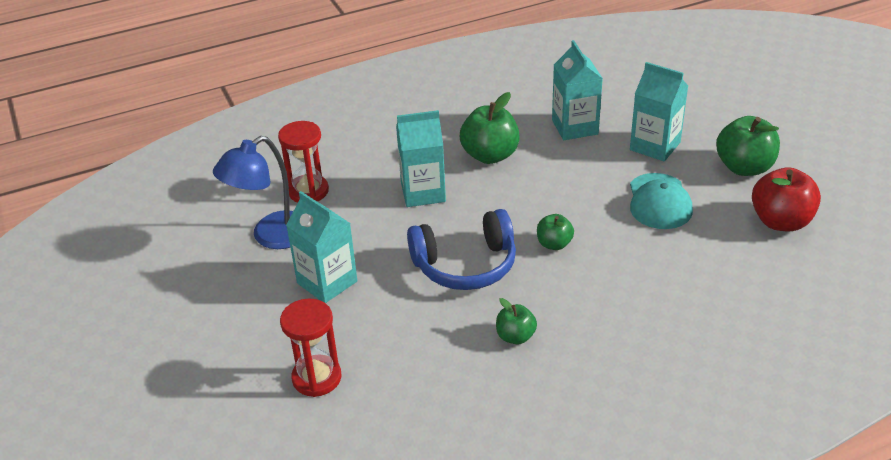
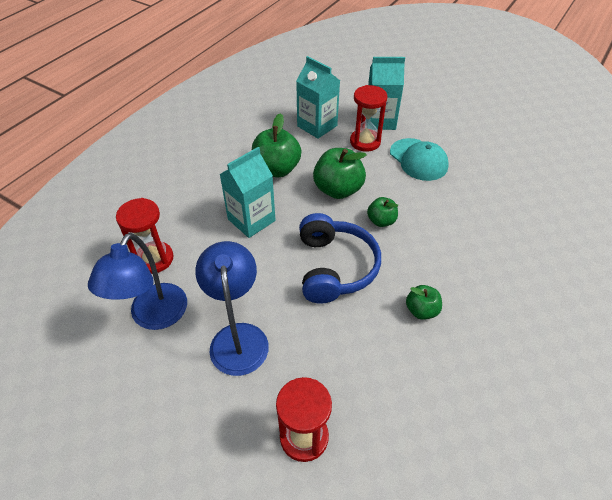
camera: 35 degrees left, 10 degrees up
(327, 282) = (238, 337): turquoise carton -> blue lamp
(465, 265) = (335, 267): blue headphones -> blue headphones turned 45 degrees counterclockwise
(614, 162) = (365, 142): none -> red hourglass
(744, 167) = (445, 116): green apple -> green apple (338, 189)
(781, 221) = (498, 144): red apple -> none

